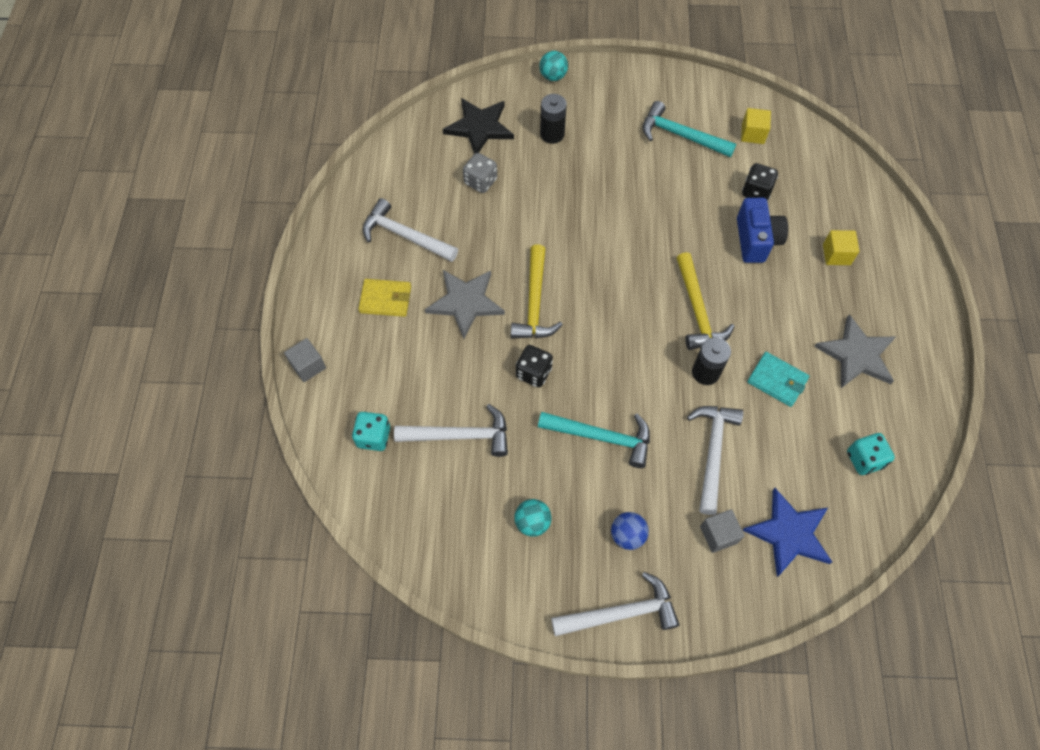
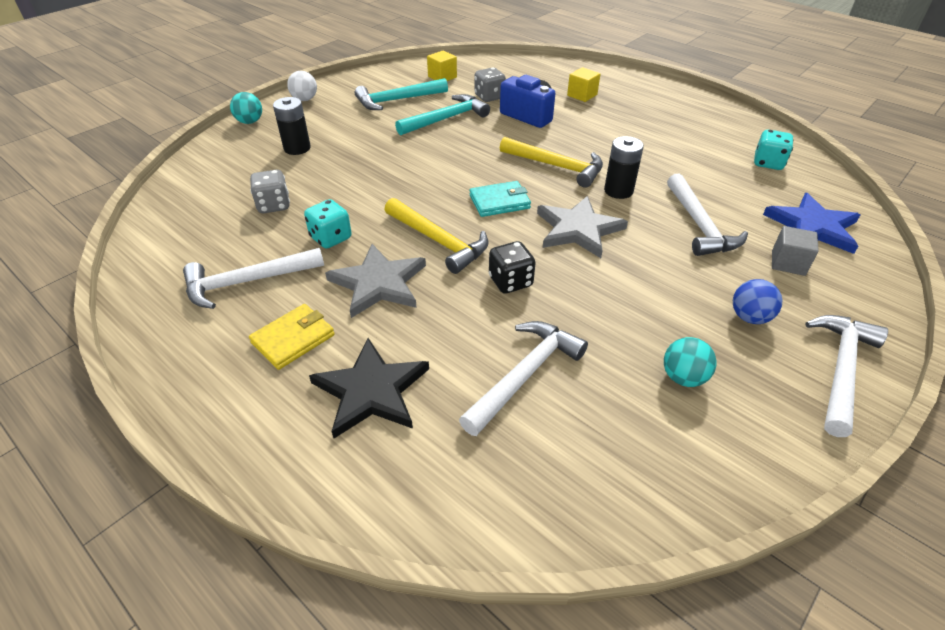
camera: 50 degrees left, 20 degrees down
(308, 366) = (277, 464): grey cube -> none
(374, 437) = (447, 456): turquoise dice -> turquoise dice (331, 238)
(479, 127) = (224, 178): black star -> black star (371, 391)
(601, 437) = (625, 277): turquoise hammer -> turquoise hammer (446, 119)
(616, 78) = (305, 99): none -> white ball
(712, 452) = (699, 225): white hammer -> white hammer turned 150 degrees counterclockwise
(756, 191) = (489, 97): black dice -> grey dice
(777, 380) = (661, 164): turquoise wallet -> turquoise wallet (499, 202)
(856, 355) = (673, 125): grey star -> grey star (578, 229)

